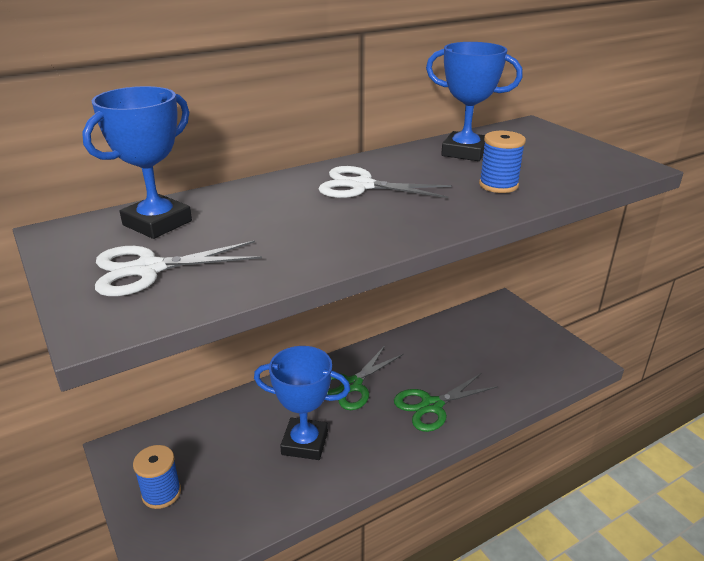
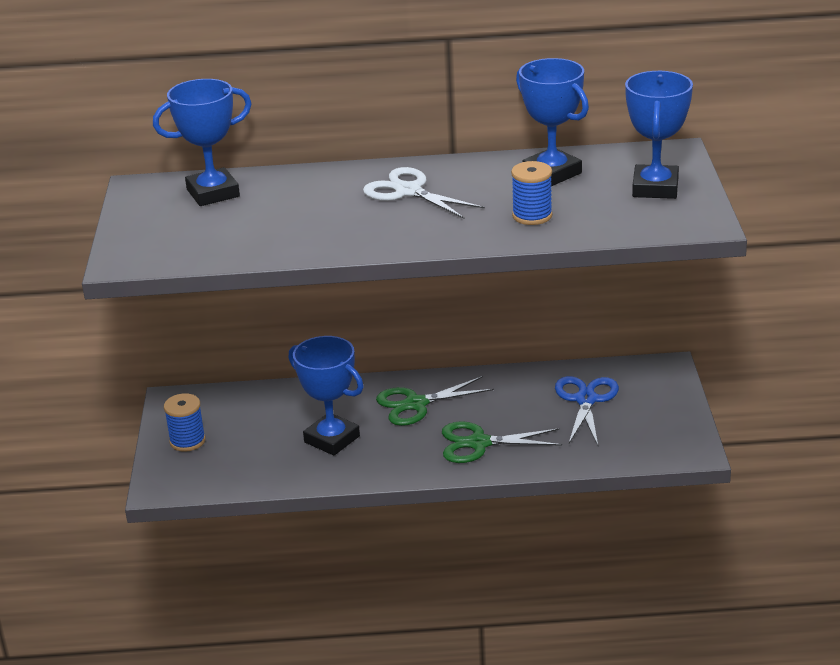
camera: 30 degrees right, 0 degrees up
(149, 269) = (179, 230): white scissors -> none
(475, 343) = (586, 400): none -> blue scissors
(559, 149) = (655, 188): none -> blue trophy

